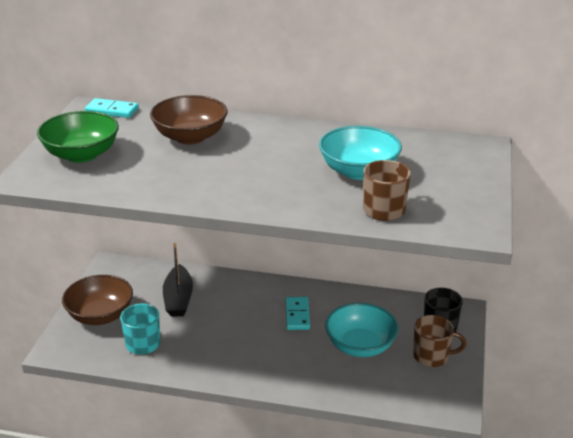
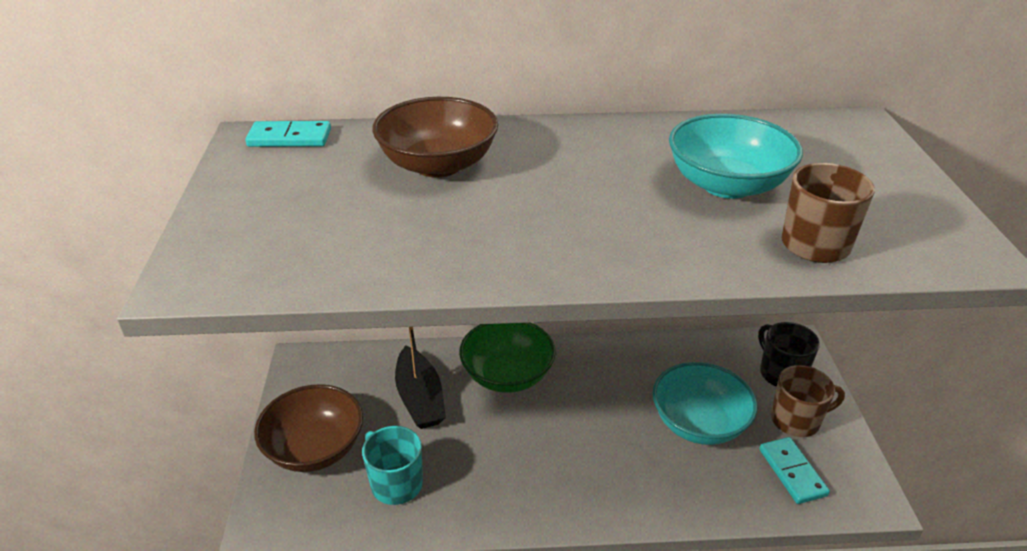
camera: 15 degrees left, 5 degrees up
(81, 154) = (273, 219): green bowl -> green bowl (507, 375)
(297, 315) = (594, 392): turquoise domino -> turquoise domino (792, 472)

